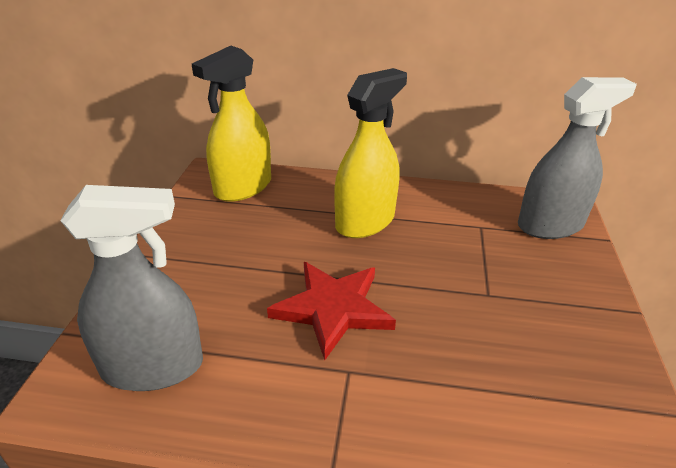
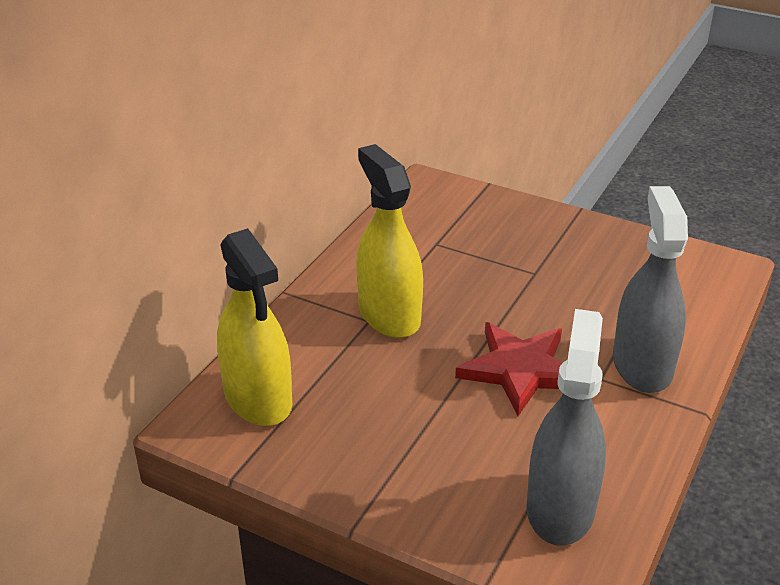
camera: 70 degrees left, 0 degrees up
(550, 225) = (454, 204): grey spray bottle -> grey spray bottle (642, 365)

